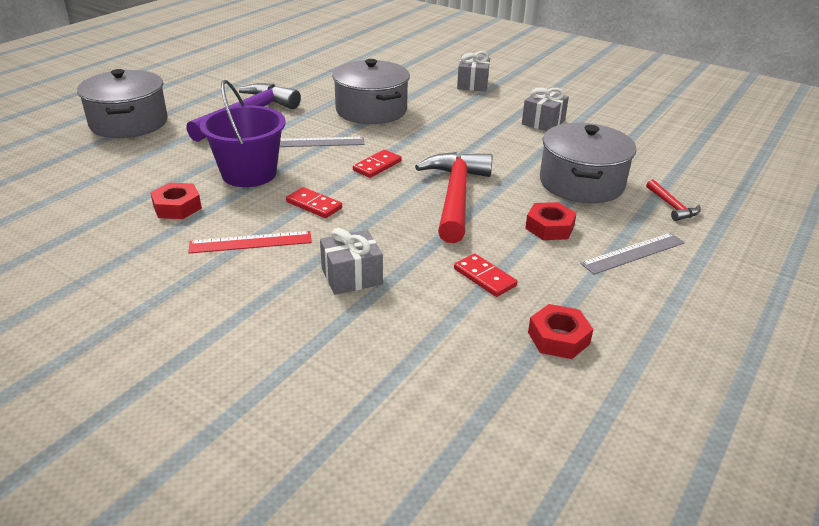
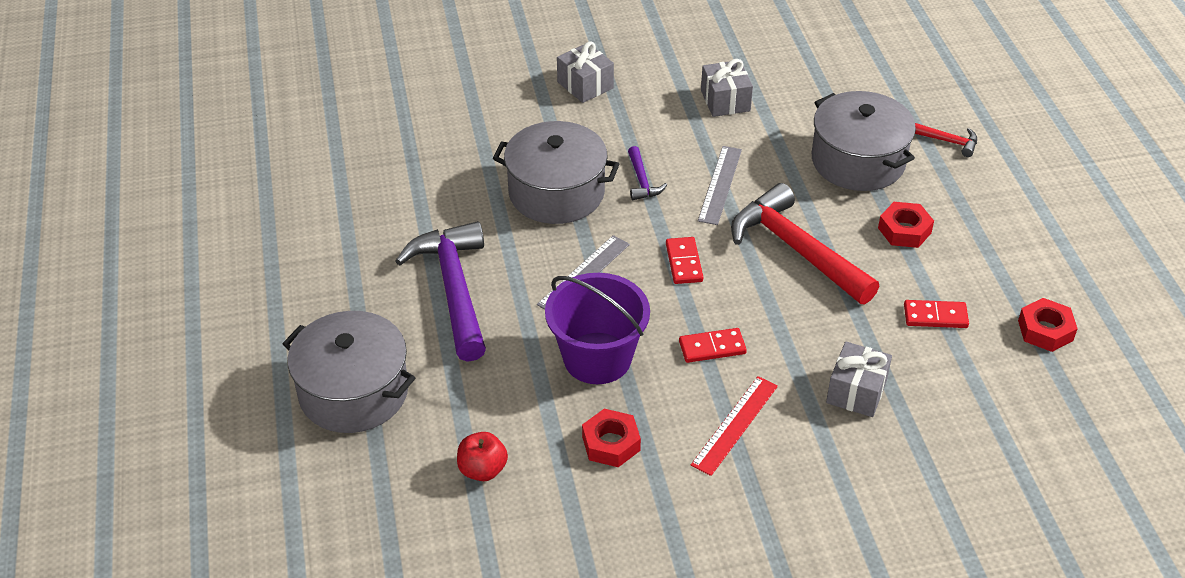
camera: 45 degrees left, 10 degrees up
(106, 178) = (482, 470): none -> red apple
(425, 127) = (642, 181): none -> purple hammer
(633, 253) = (985, 213): grey ruler -> grey ruler (720, 185)

